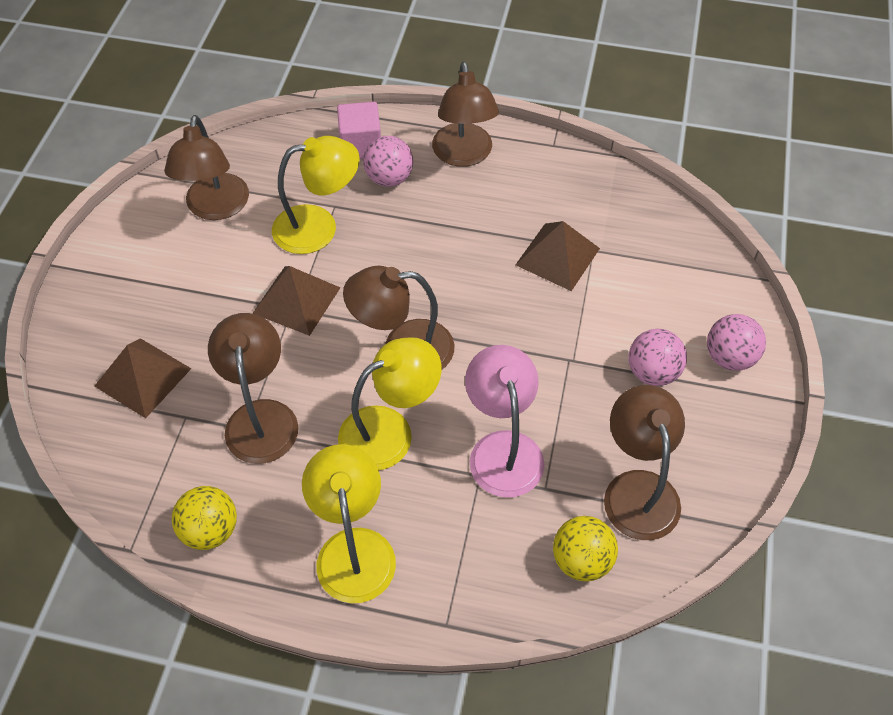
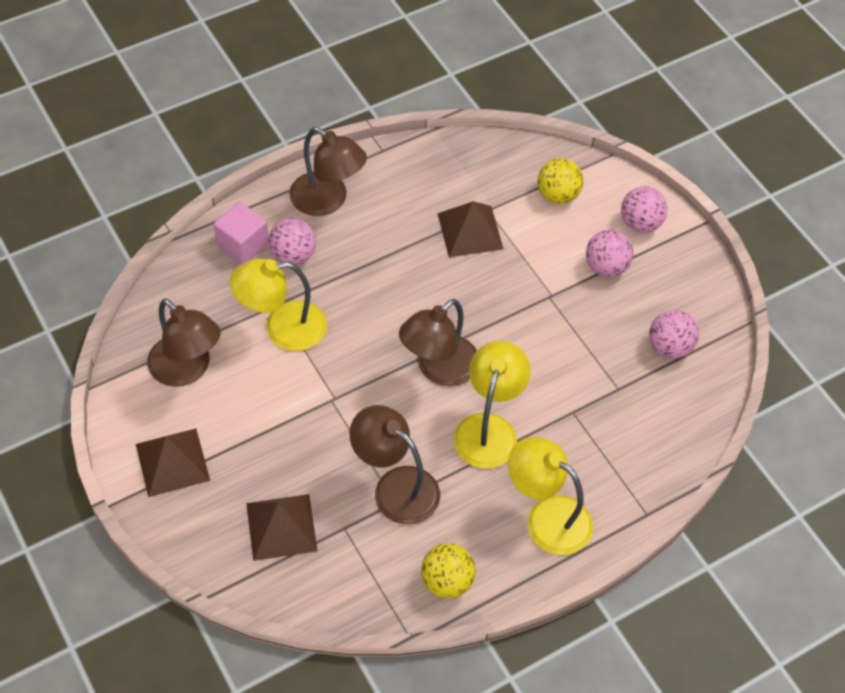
camera: 45 degrees left, 0 degrees up
(297, 300) = (328, 391): brown pyramid -> brown pyramid (172, 462)
(318, 227) = (282, 328): yellow lamp -> yellow lamp turned 135 degrees counterclockwise
(503, 449) = (569, 384): pink lamp -> none
(581, 560) = (681, 414): yellow ball -> yellow ball (557, 195)
(637, 489) = (669, 347): brown lamp -> pink ball

